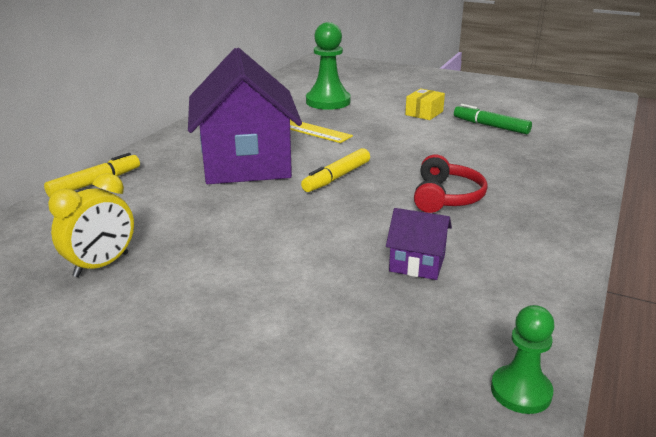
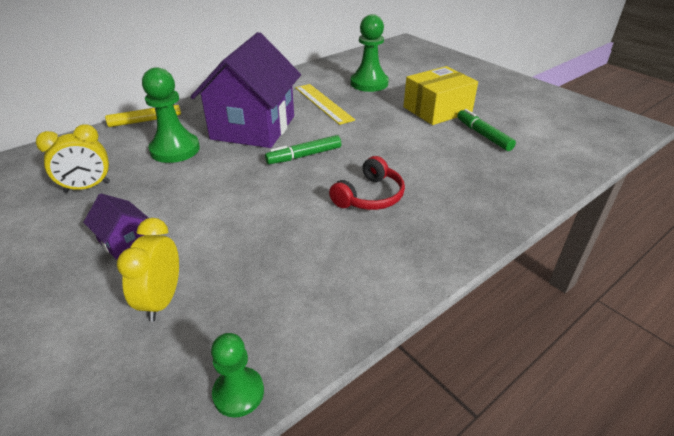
camera: 25 degrees right, 10 degrees up
(174, 203) = (175, 149): none -> green pawn
(337, 177) = (304, 156): yellow marker -> green marker
(341, 343) = (162, 300): none -> yellow clock
(417, 263) = (283, 251): purple house -> purple house (125, 241)
(424, 113) = (437, 110): yellow box -> yellow box, size x1.87

